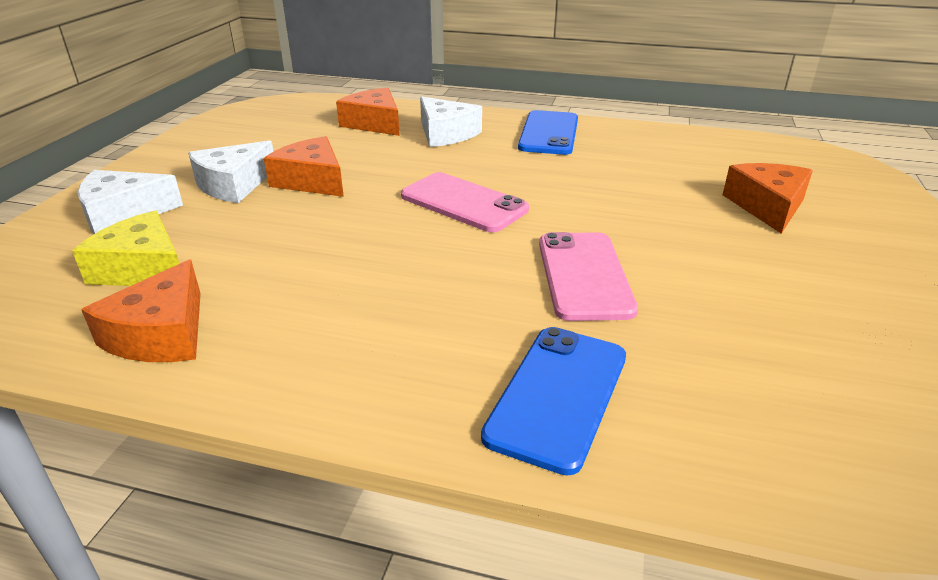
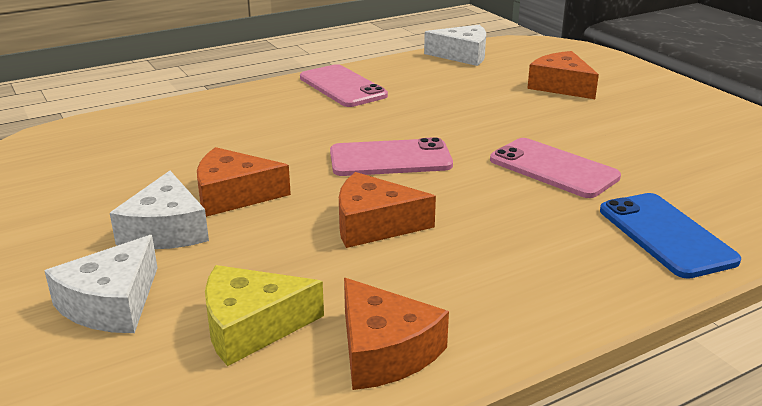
camera: 45 degrees left, 5 degrees down
(374, 123) = (178, 129): orange cheese -> orange cheese (374, 225)
(446, 134) = (263, 115): white cheese -> white cheese (462, 55)
(549, 133) = (342, 87): blue phone -> pink phone

